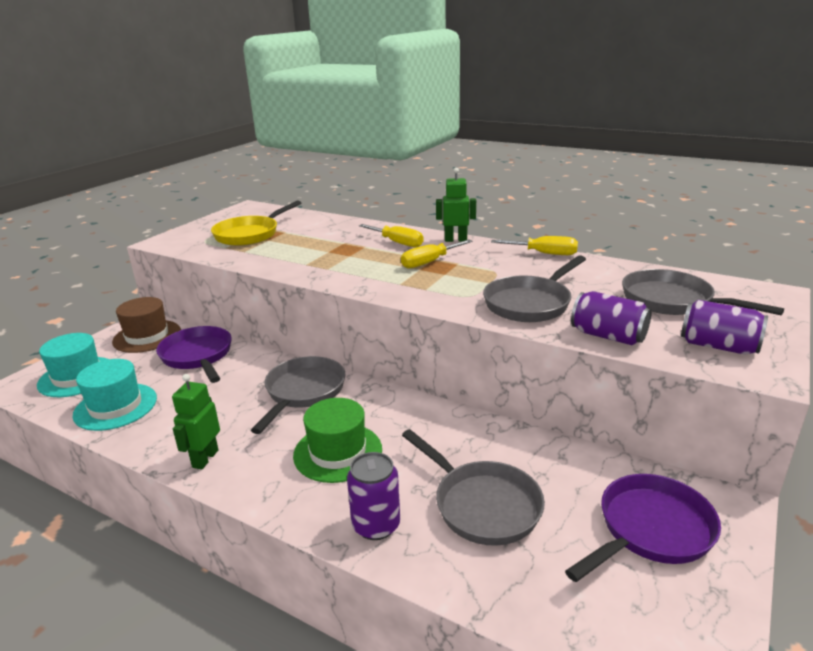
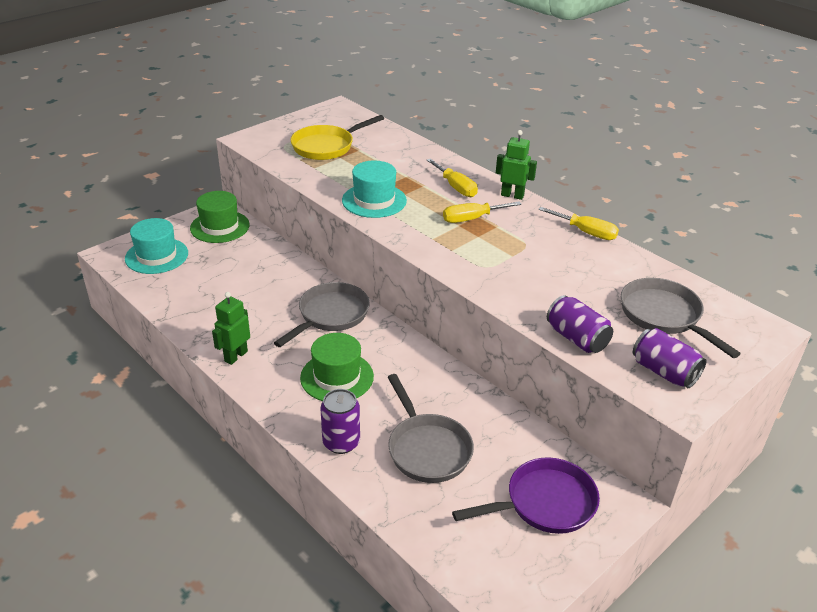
camera: 15 degrees right, 10 degrees up
(115, 406) = (180, 292): turquoise hat -> turquoise hat (374, 200)
(147, 336) = (220, 227): brown hat -> green hat
(198, 356) = (256, 258): purple pan -> none
(530, 303) = (533, 288): grey pan -> none

